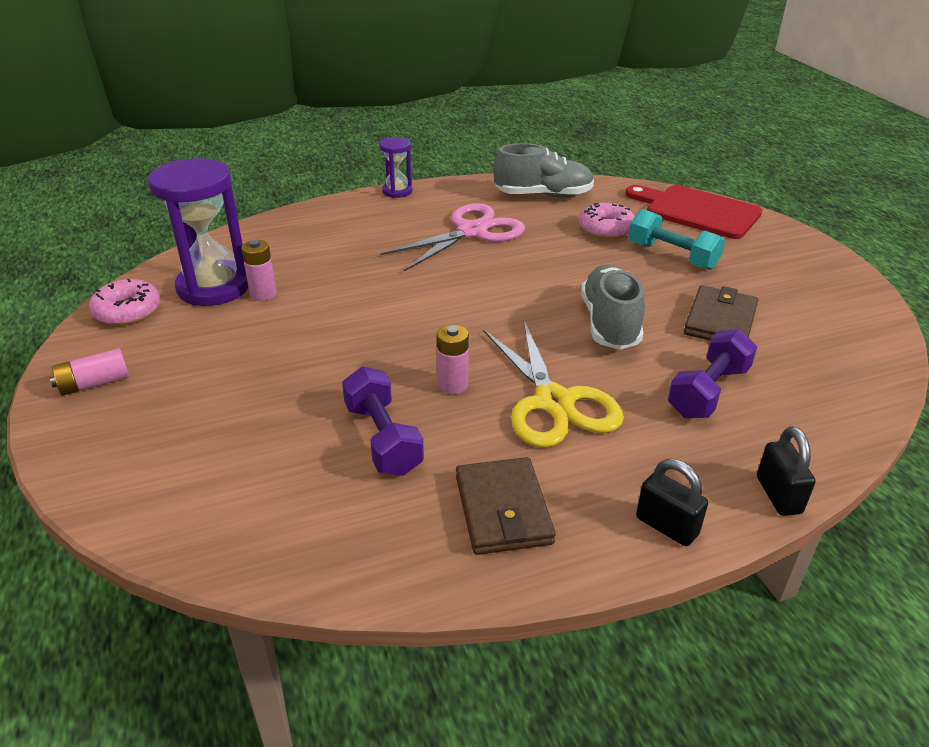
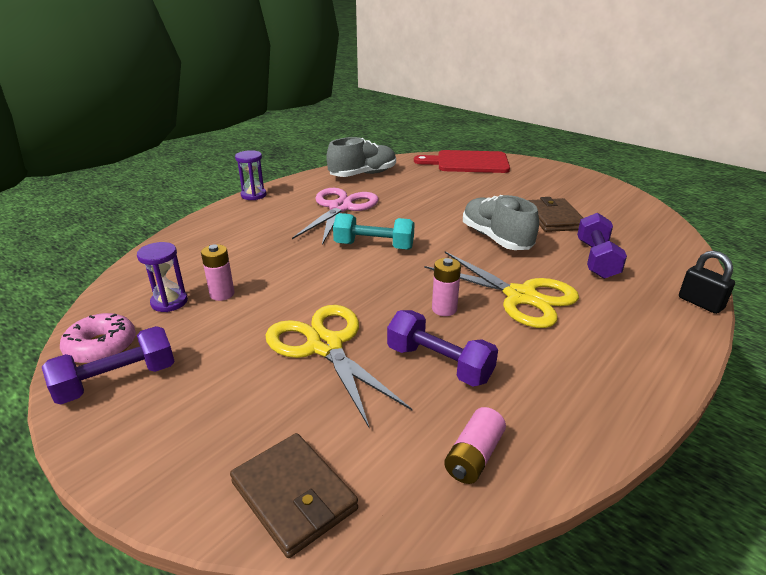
camera: 30 degrees left, 5 degrees down
(94, 383) = (131, 420): pink battery -> pink battery (474, 456)
(113, 346) = (117, 381): none -> purple dumbbell
(214, 287) = (169, 302): purple hourglass -> purple hourglass, size x0.51
(299, 379) = (325, 346): none -> yellow scissors
(503, 510) = (573, 377): brown wallet -> brown wallet (294, 496)
(606, 229) = (427, 185): pink donut -> none
(666, 526) = (672, 345): black padlock -> none
(672, 256) = (484, 190): turquoise dumbbell -> turquoise dumbbell (374, 246)

